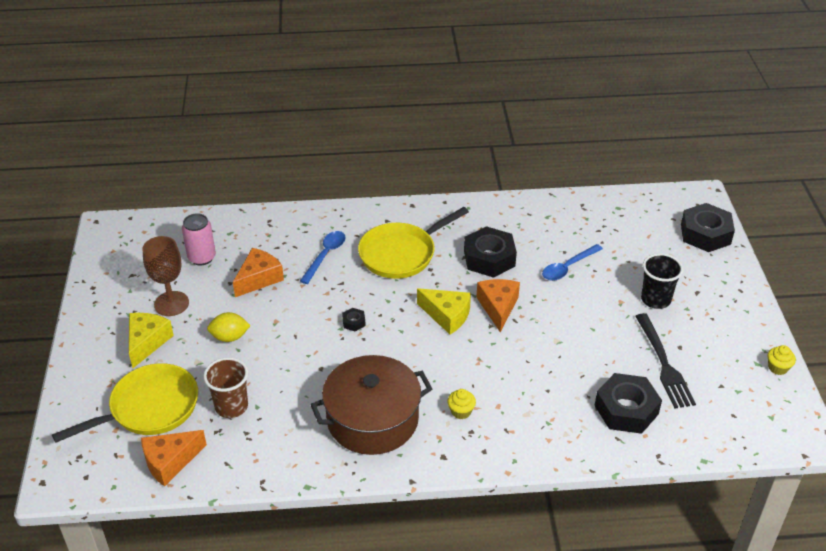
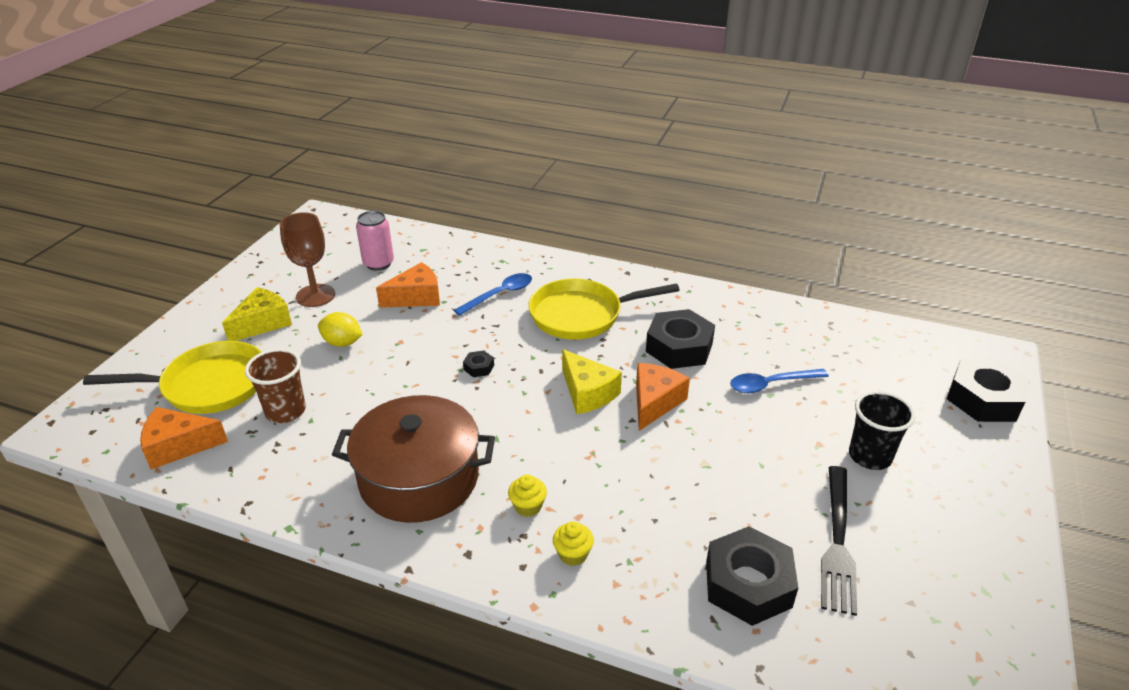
camera: 25 degrees right, 5 degrees down
(778, 368) = (1017, 609): yellow cupcake -> yellow cupcake (573, 554)

